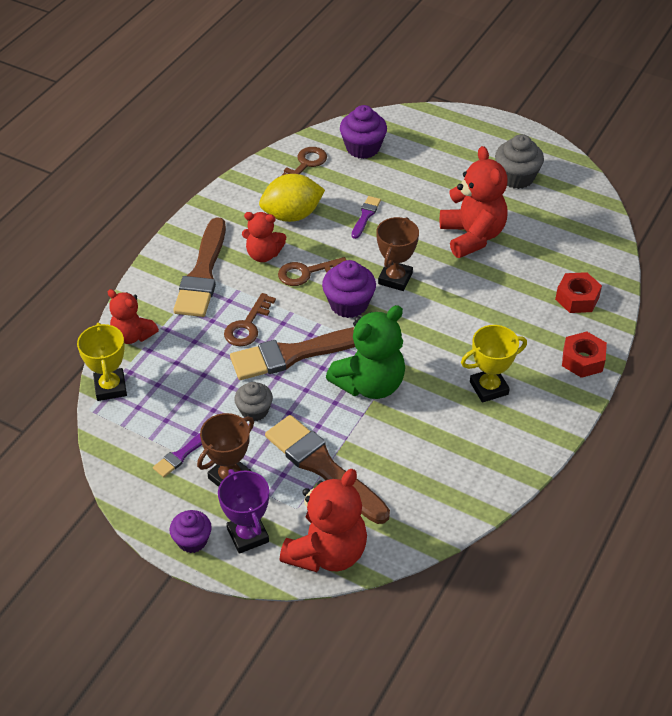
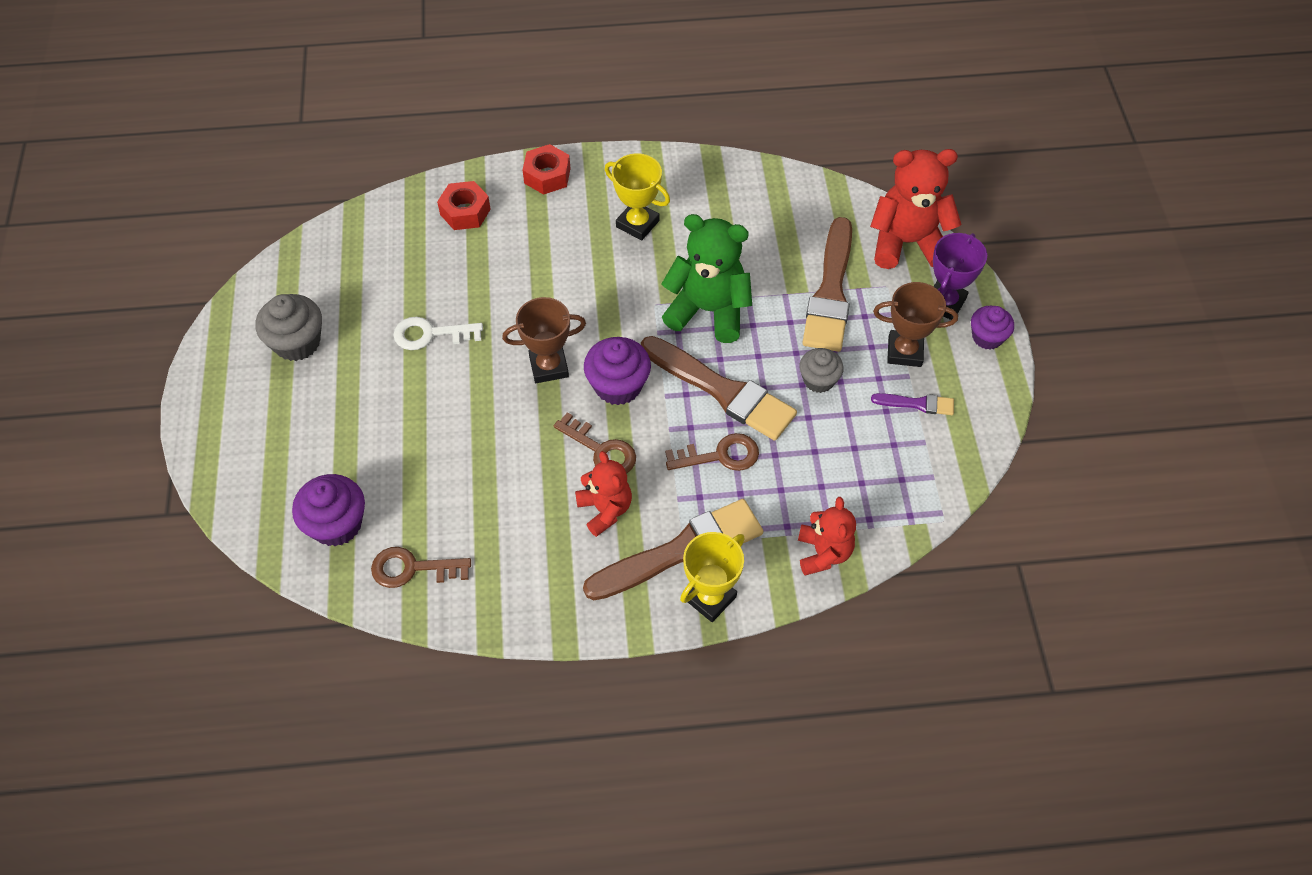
camera: 125 degrees left, 10 degrees up
(110, 387) = (902, 521): yellow trophy -> yellow trophy (710, 598)
(292, 215) = (518, 523): yellow lemon -> none
(365, 216) = (466, 448): purple brush -> none
(472, 236) = (430, 334): red teddy bear -> white key

